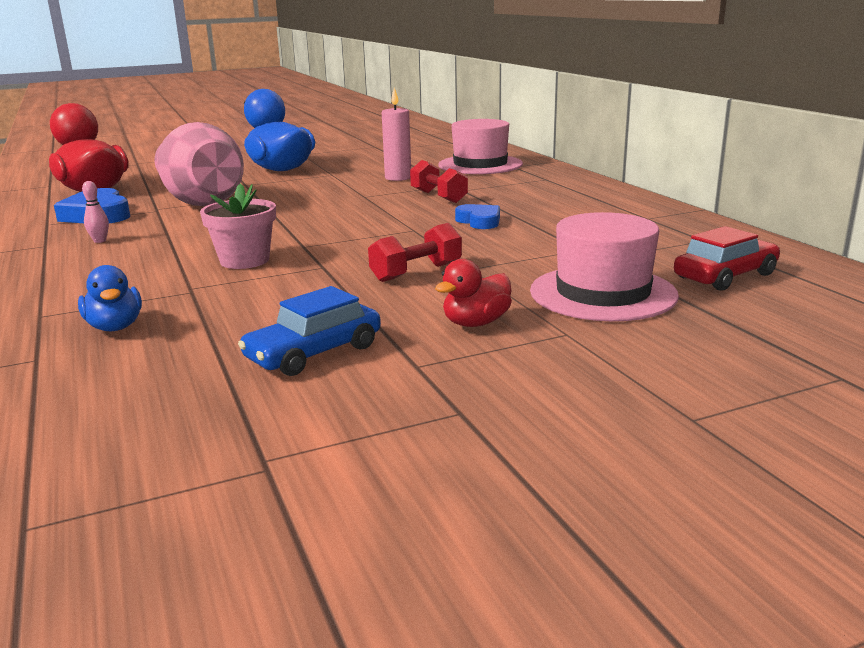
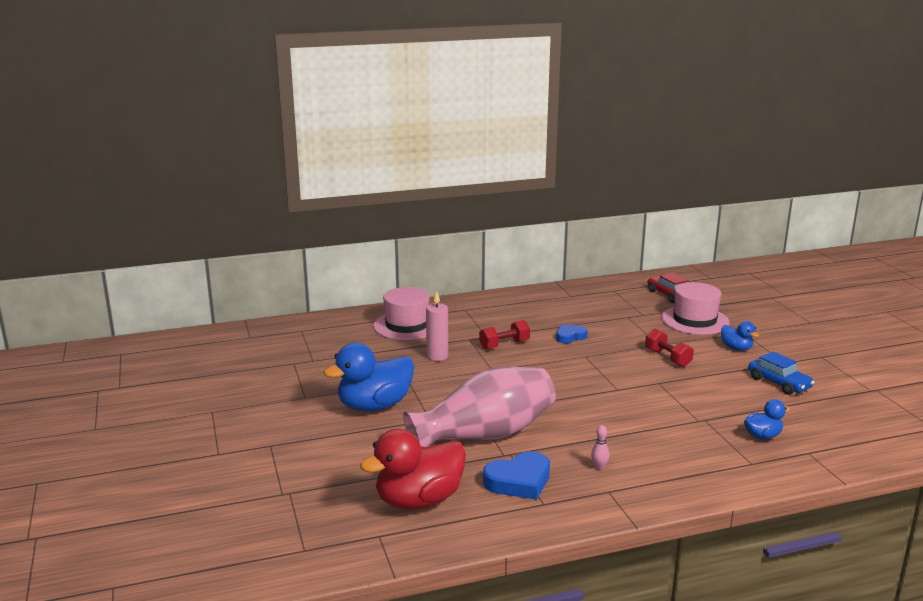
camera: 85 degrees left, 0 degrees up
(244, 261) = (648, 407): pink flower pot -> none
(476, 323) = (736, 348): red duck -> blue duck

